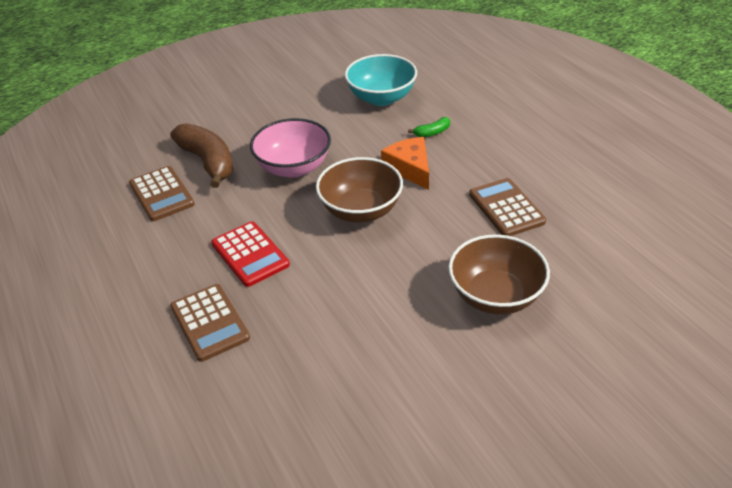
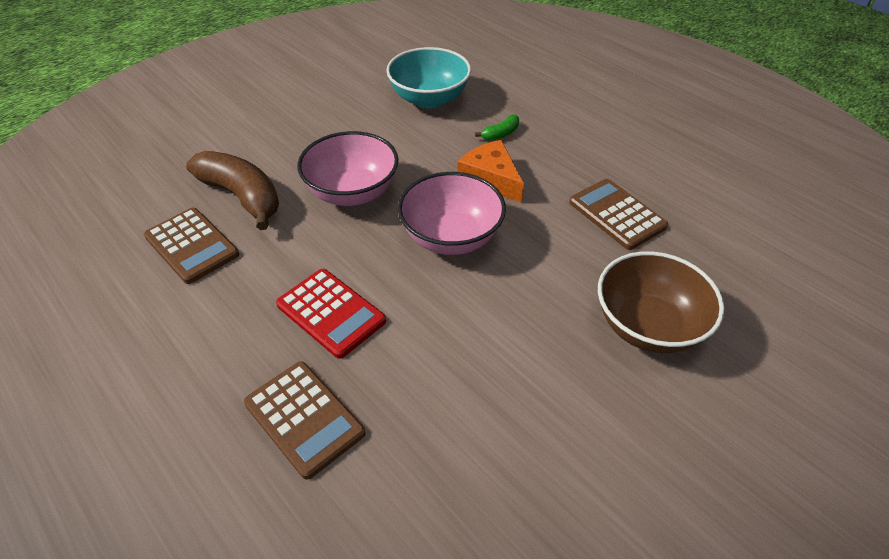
camera: 15 degrees left, 5 degrees up
(361, 210) = (451, 237): brown bowl -> pink bowl

